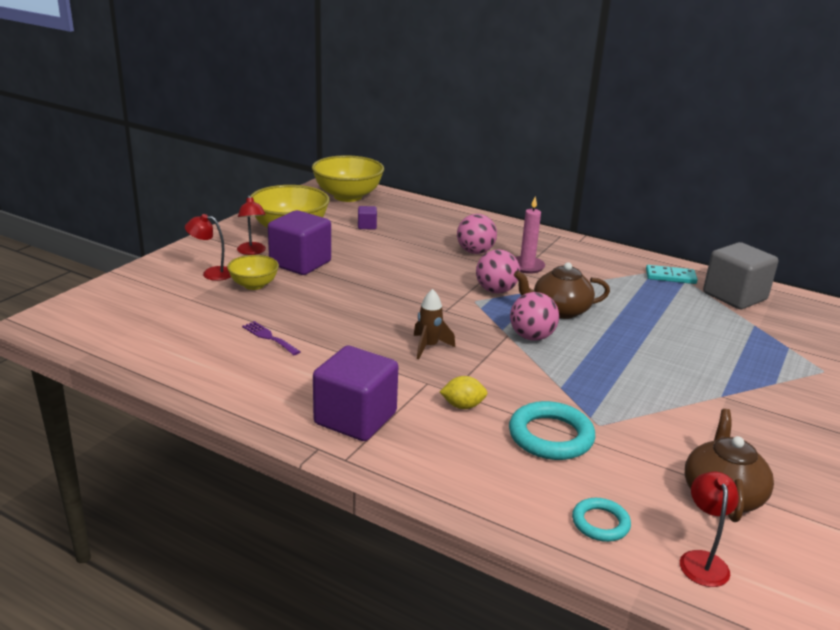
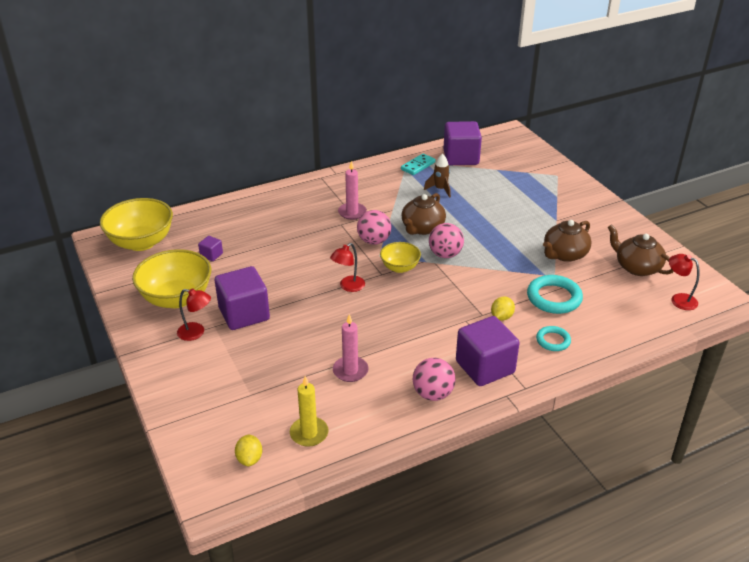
camera: 55 degrees left, 10 degrees up
(101, 324) = (249, 459): none -> yellow lemon
(157, 342) = (309, 433): none -> yellow candle
(211, 273) = (215, 368): red lamp -> red lamp (348, 287)
(254, 285) = (259, 351): yellow bowl -> yellow bowl (400, 267)
(269, 337) = (350, 371): purple fork -> pink candle
(429, 347) = (423, 301): brown rocket -> brown rocket (440, 189)
(475, 252) = (309, 224): pink ball -> pink ball (433, 394)
(600, 523) = (636, 317): turquoise ring -> turquoise ring (553, 341)
(656, 421) = (564, 254): none -> brown teapot
(734, 296) = (461, 157): grey cube -> purple cube

